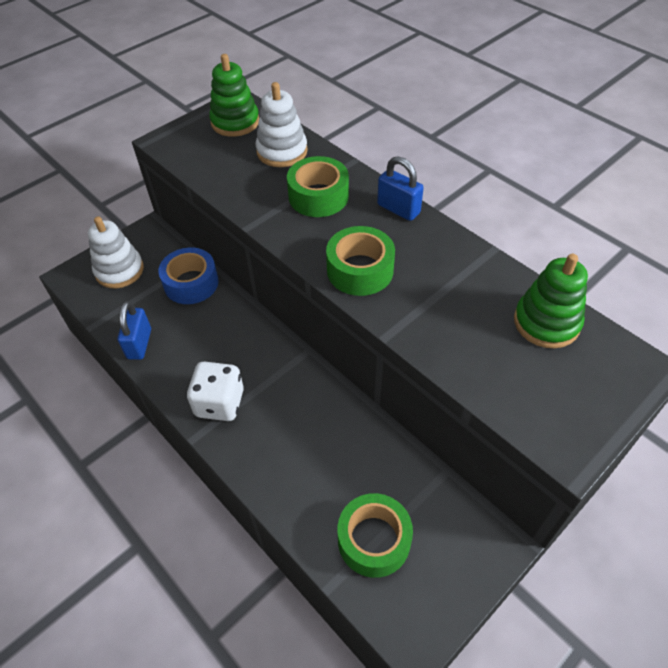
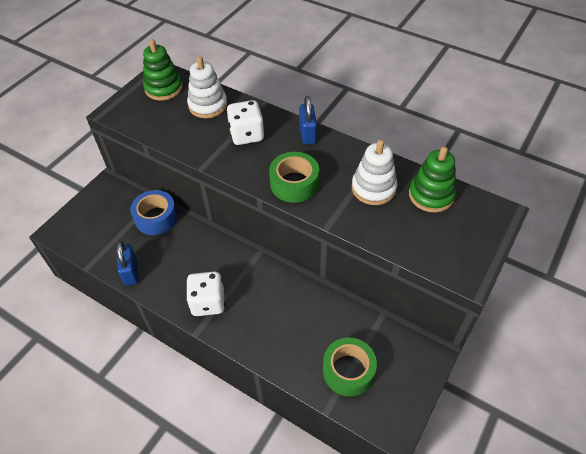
camera: 15 degrees left, 0 degrees up
(119, 270) = (95, 219): white stacking toy -> white stacking toy (373, 188)
(318, 196) = (246, 135): green tape -> white dice
(398, 209) = (307, 134): blue padlock -> blue padlock turned 60 degrees clockwise

